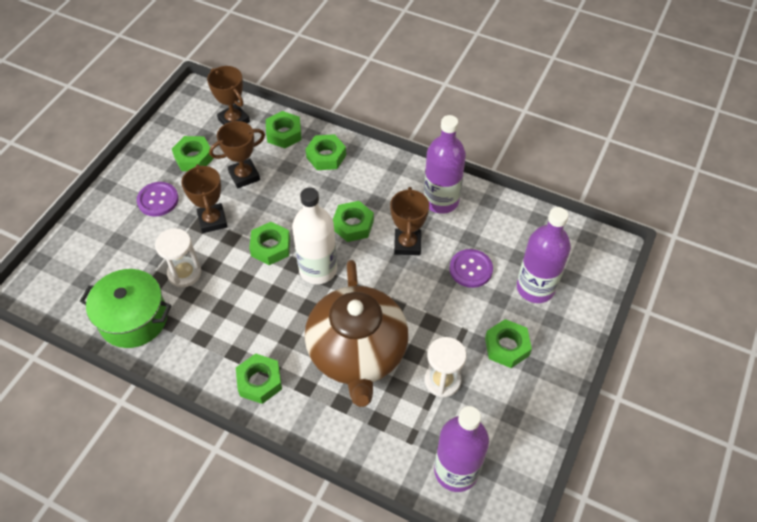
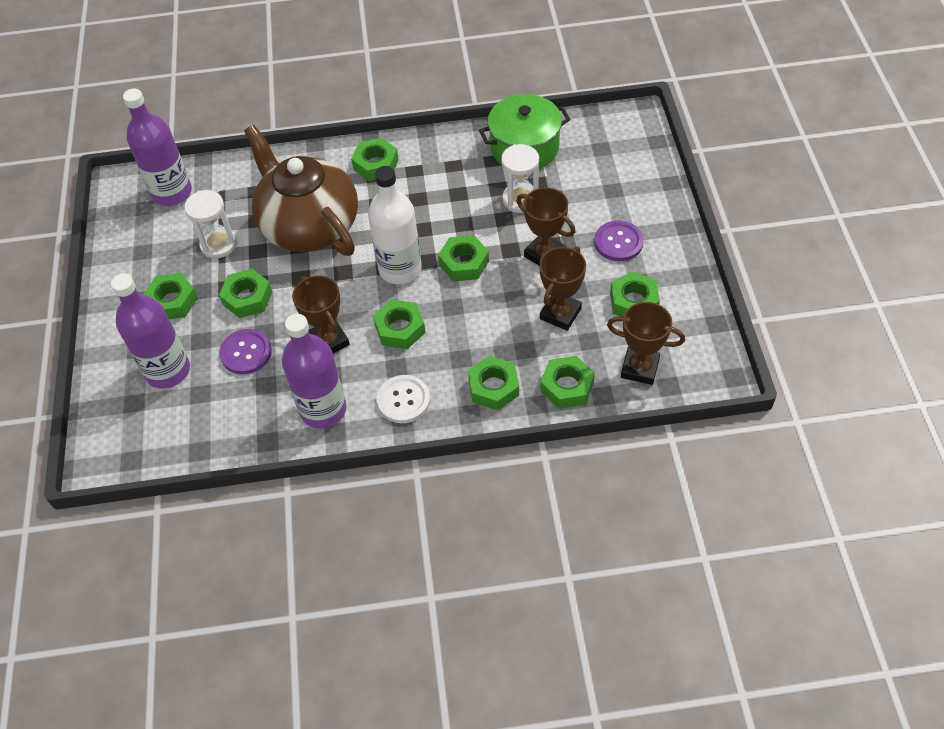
camera: 150 degrees right, 0 degrees up
(386, 179) = (403, 400): none -> white button
(446, 314) = (247, 298): none -> green nut

